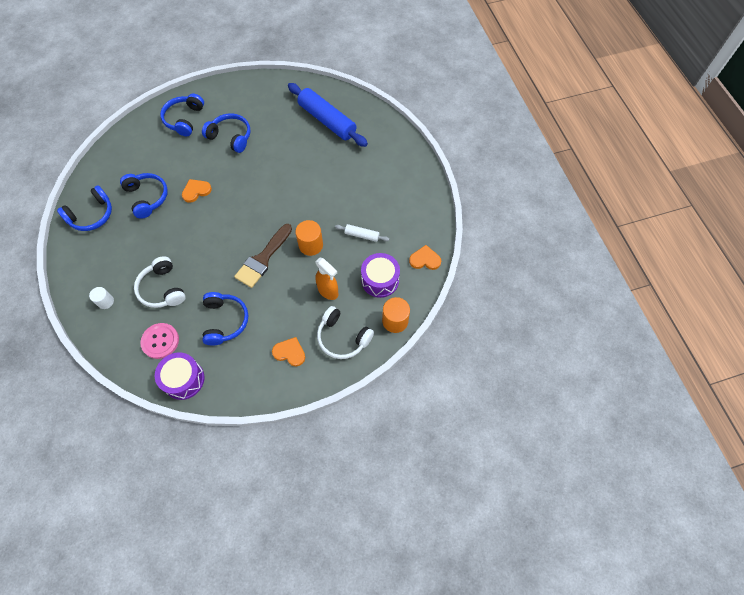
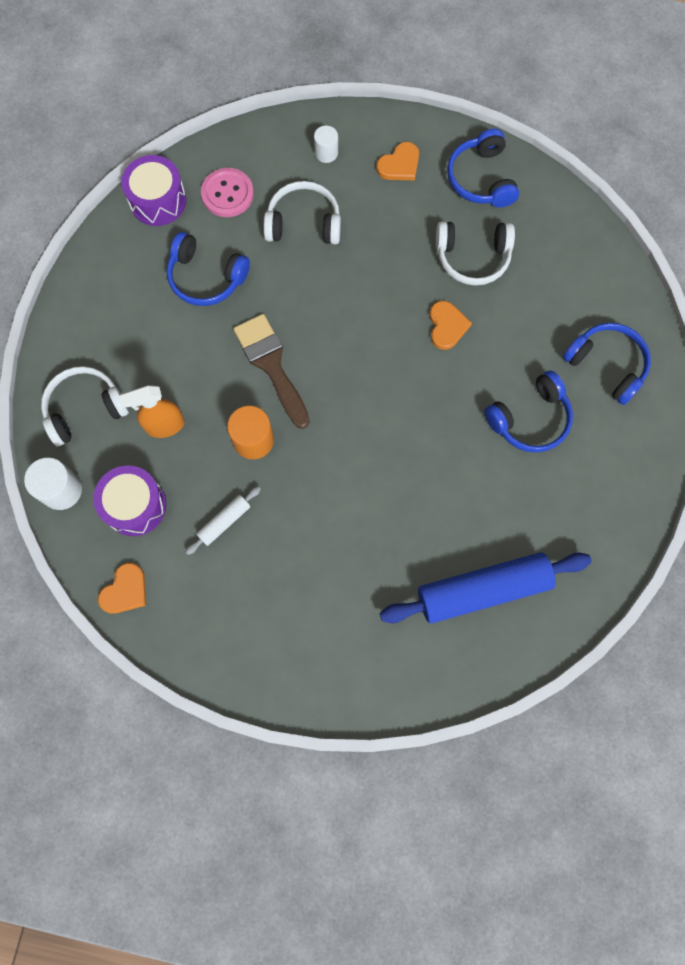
camera: 120 degrees right, 10 degrees up
(147, 197) = (472, 257): blue headphones -> white headphones
(290, 352) = (110, 334): orange heart -> orange heart (399, 164)
(395, 321) = (61, 490): orange cylinder -> white cylinder

